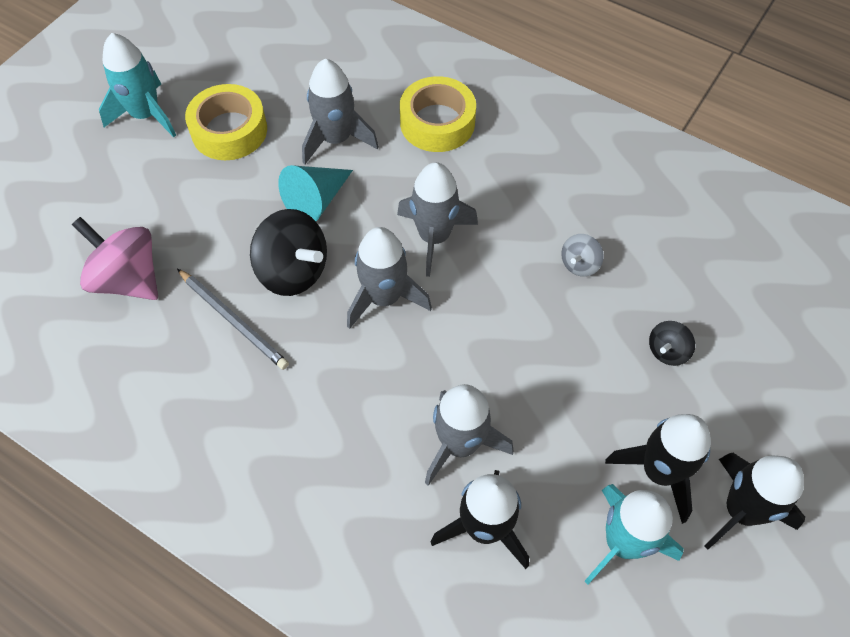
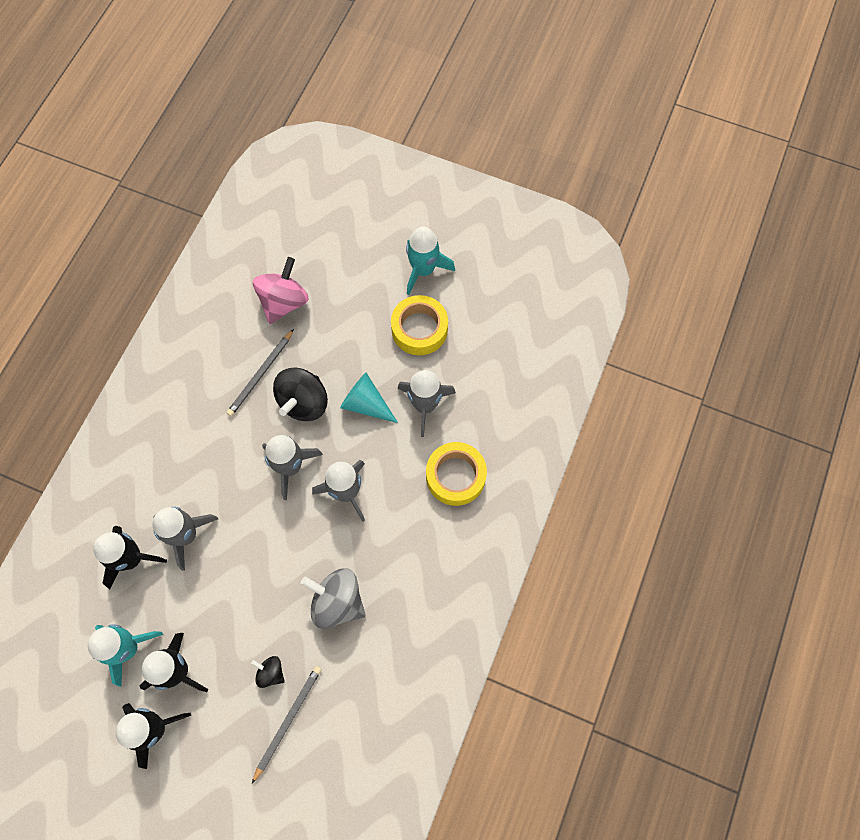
camera: 80 degrees right, 10 degrees up
(579, 264) = (337, 601): grey spinning top -> grey spinning top, size x1.94
(730, 337) = (288, 721): none -> grey pencil

